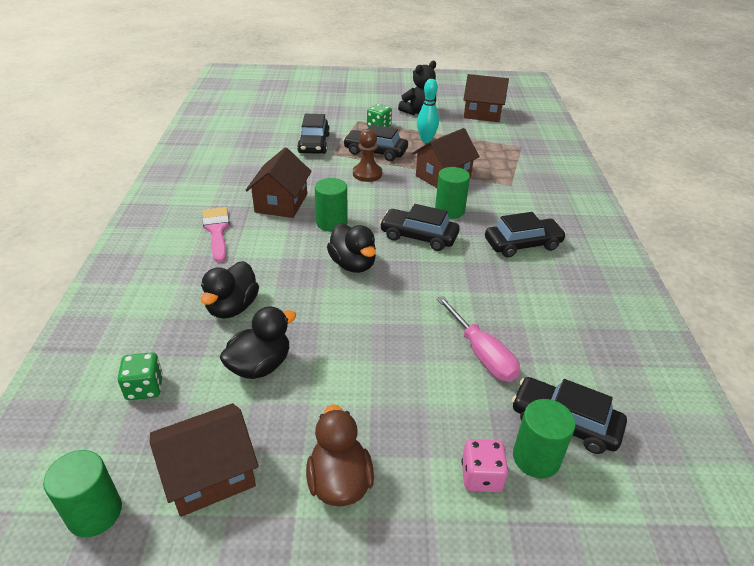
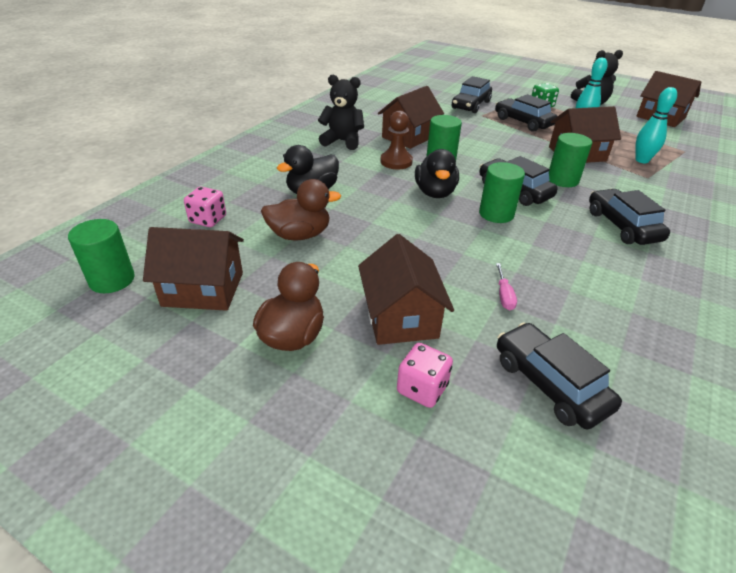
camera: 30 degrees right, 0 degrees up
(145, 388) = (208, 219): green dice -> pink dice
(217, 231) = (342, 141): pink brush -> black teddy bear
(260, 366) = (300, 235): black duck -> brown duck
(367, 174) = (502, 135): brown pawn -> brown pawn (396, 162)
(417, 415) = (400, 317): none -> brown house
(481, 354) = (504, 295): pink screwdriver -> pink screwdriver, size x0.51
(496, 167) = (642, 160): none -> turquoise bowling pin
(522, 244) = (622, 226): black car -> black car turned 120 degrees counterclockwise
(536, 458) = (492, 399): green cylinder -> green cylinder (496, 214)

